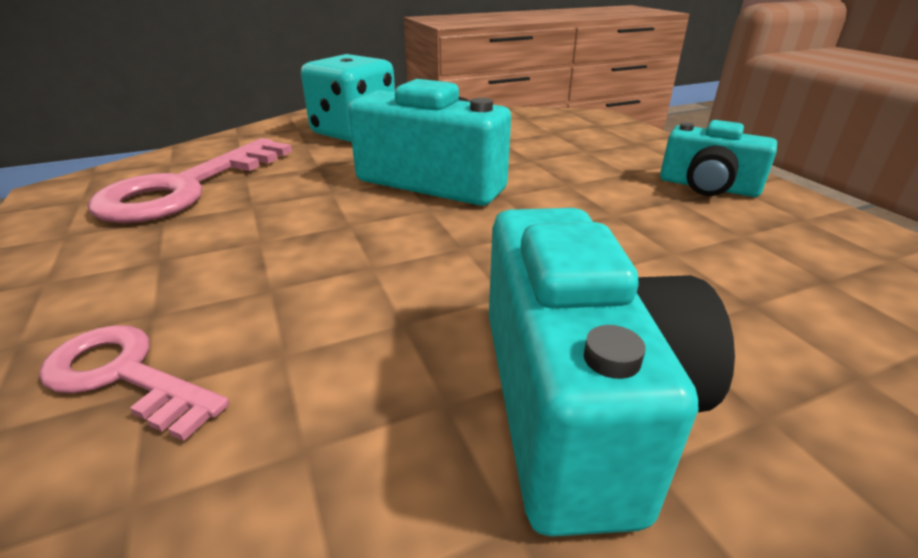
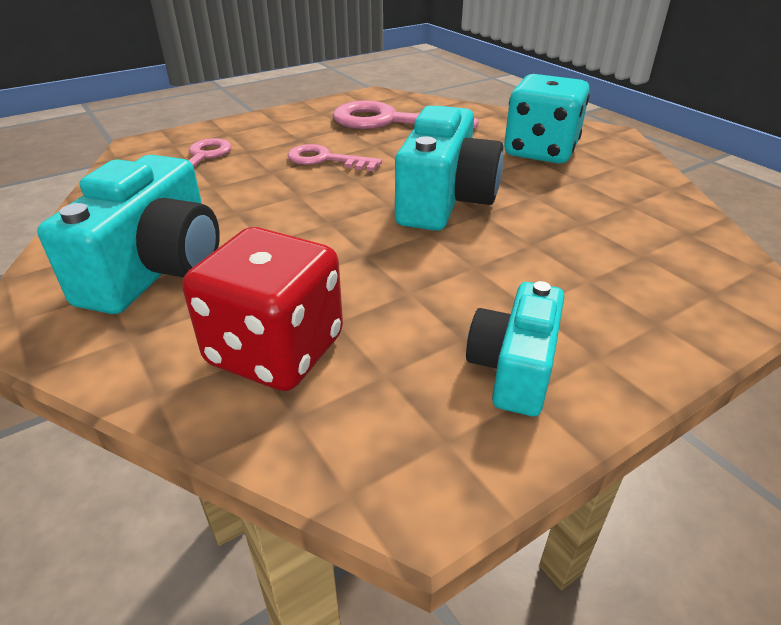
camera: 80 degrees right, 5 degrees up
(269, 239) = (325, 160): none -> pink key
(577, 403) = (157, 269): turquoise camera -> turquoise camera turned 60 degrees counterclockwise
(737, 288) = (275, 350): none -> red dice

